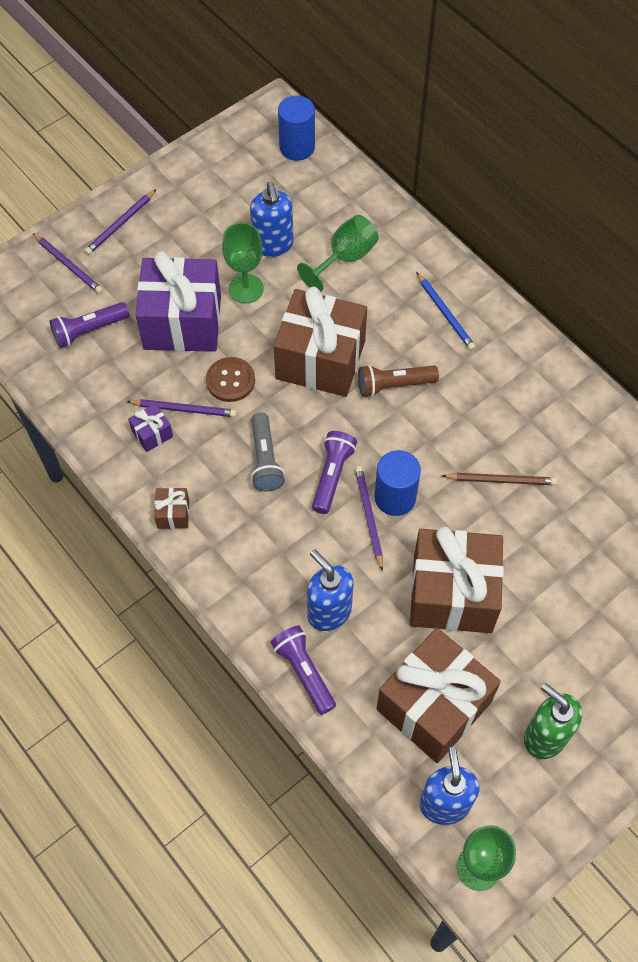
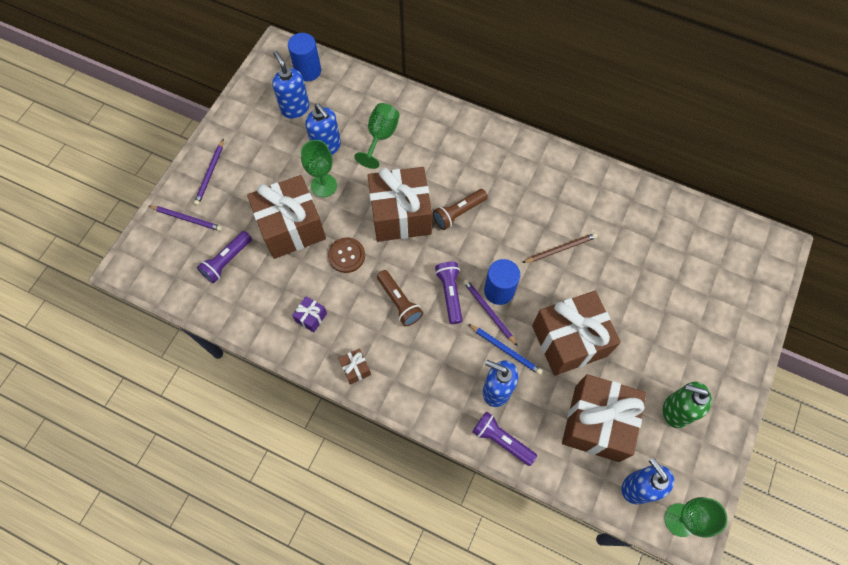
camera: 25 degrees left, 5 degrees up
(182, 322) = (291, 227): purple gift -> brown gift
(184, 409) = (324, 290): purple pencil -> none
(258, 186) = (295, 108): none -> blue soap dispenser
(265, 459) = (399, 302): grey flashlight -> brown flashlight
(445, 313) = (466, 149): blue pencil -> blue pencil (505, 350)

